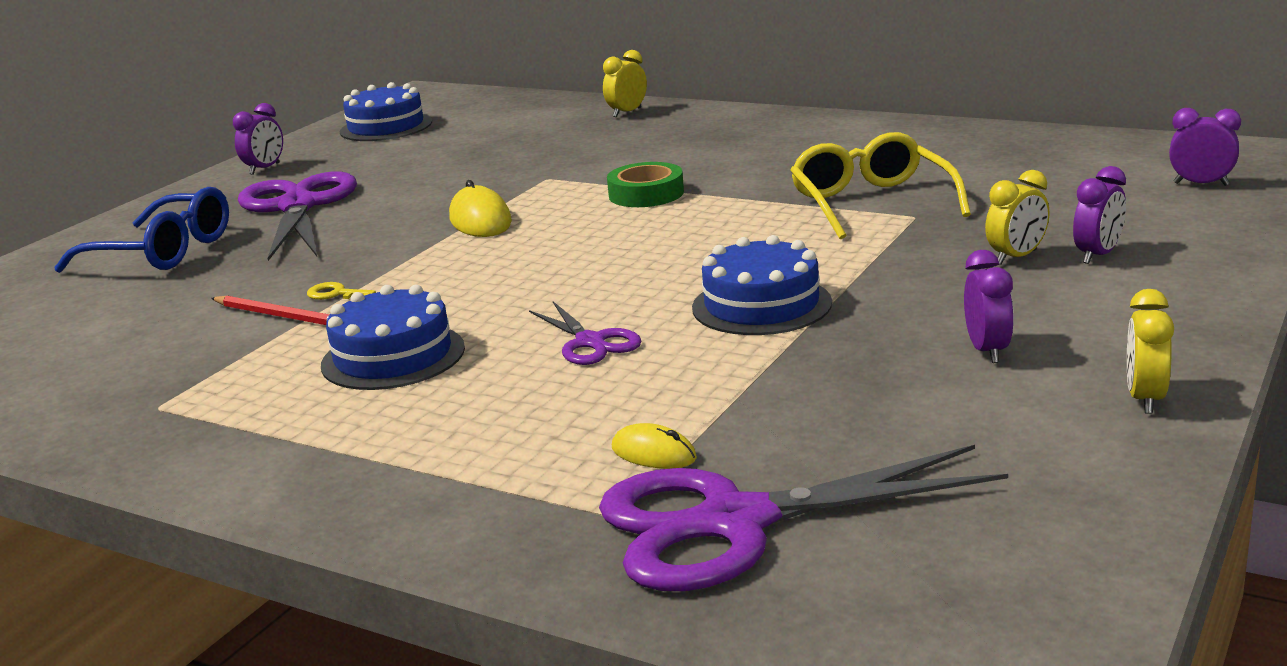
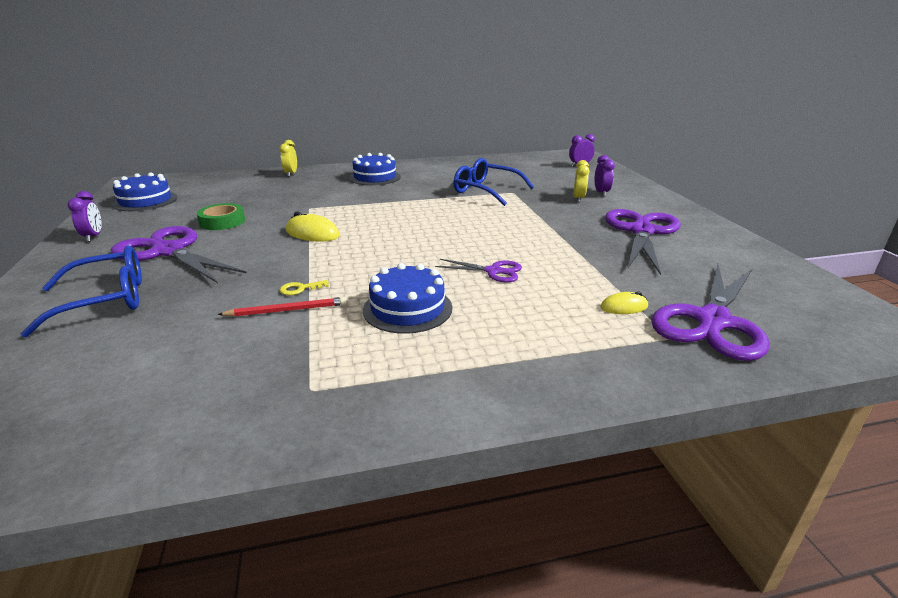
camera: 45 degrees left, 5 degrees up
(646, 194) = (378, 205): green tape -> green tape (222, 222)
(761, 305) = (530, 237): blue cake -> blue cake (375, 177)
(871, 203) = (486, 191): yellow glasses -> blue glasses
(987, 351) = (641, 231): purple clock -> purple scissors
(1145, 399) = (717, 233): yellow clock -> none

